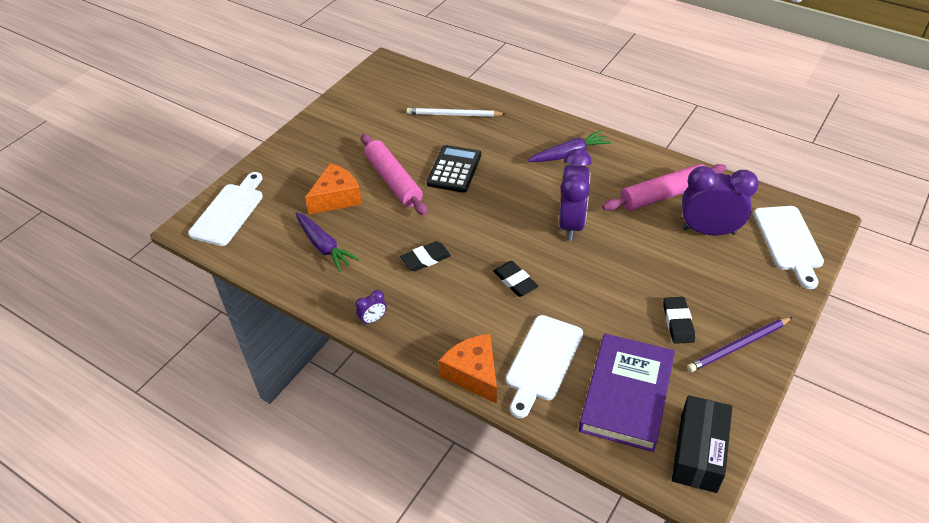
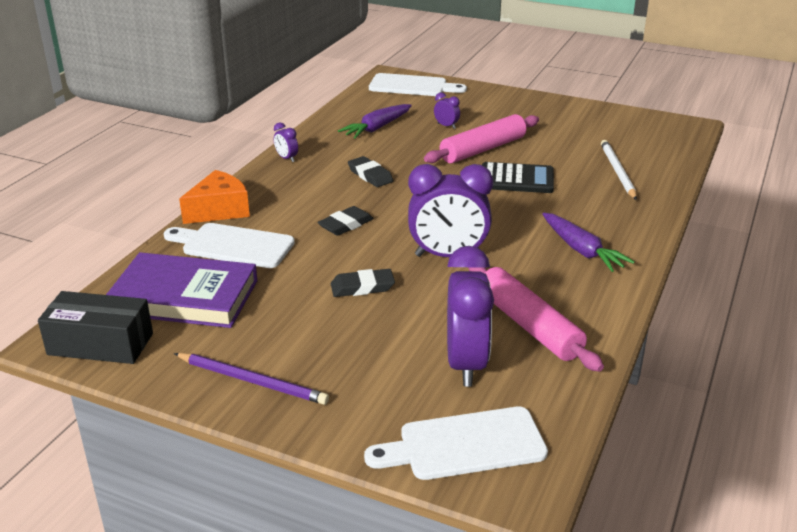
camera: 80 degrees right, 15 degrees down
(336, 198) = (446, 126): orange cheese -> purple clock
(678, 322) = (291, 334): black eraser -> black eraser (362, 287)
(738, 346) = (252, 381): purple pencil -> purple pencil turned 150 degrees clockwise

